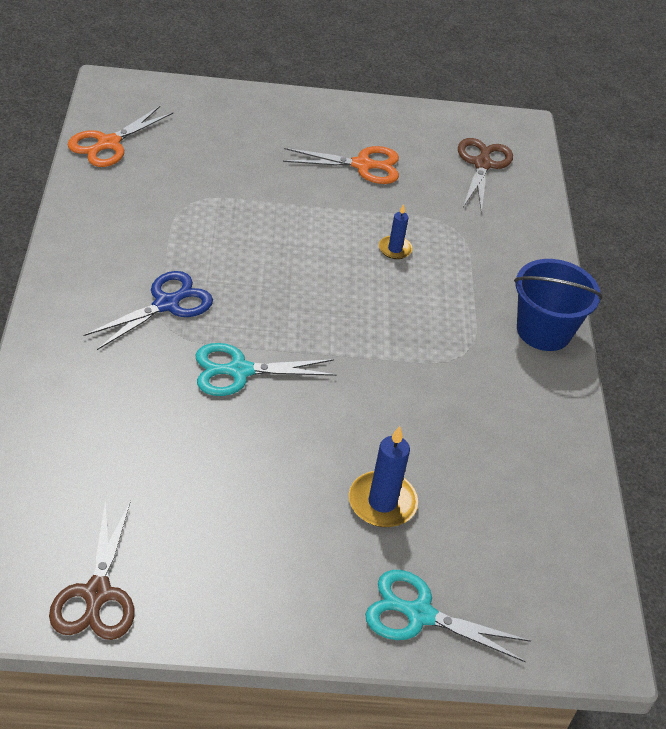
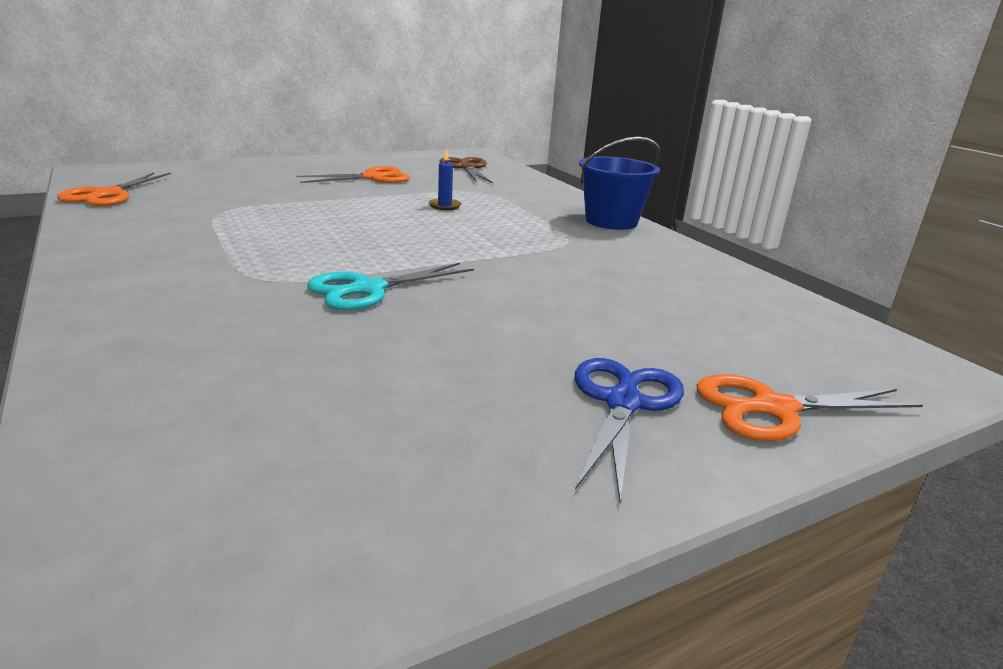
camera: 25 degrees left, 20 degrees down
(97, 594) = (341, 549): brown scissors -> none
(167, 304) = (244, 265): blue scissors -> blue scissors (623, 402)
(382, 502) = (619, 338): blue candle -> none
(419, 614) = (773, 408): turquoise scissors -> orange scissors

